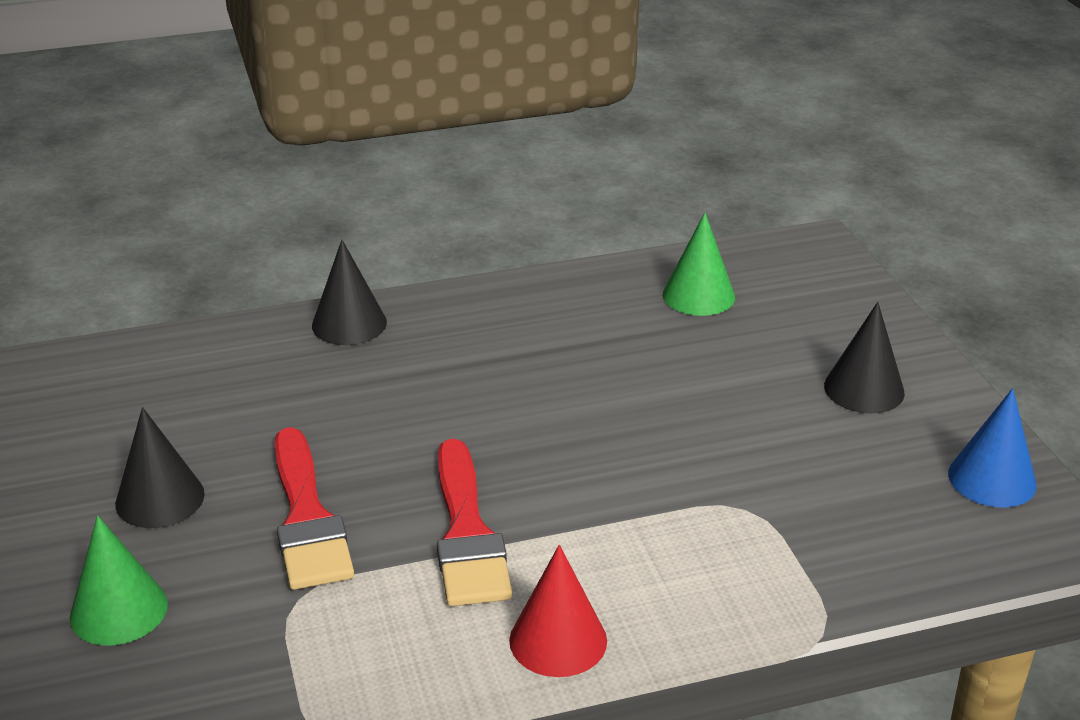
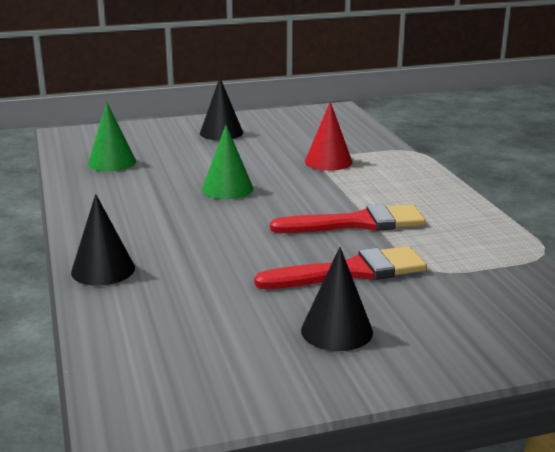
camera: 90 degrees left, 10 degrees down
(119, 610) = (466, 333): green cone -> green cone (227, 189)
(558, 640) = (439, 200): red cone -> red cone (328, 161)
(992, 479) = (297, 117): blue cone -> none

